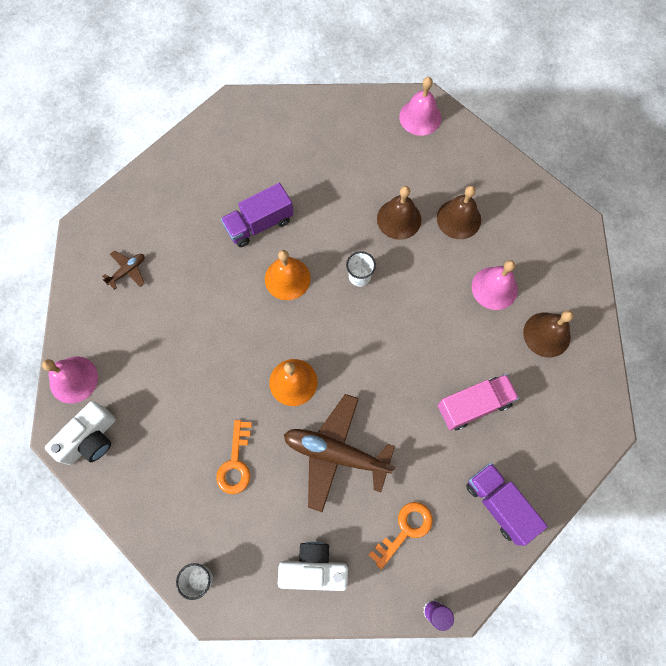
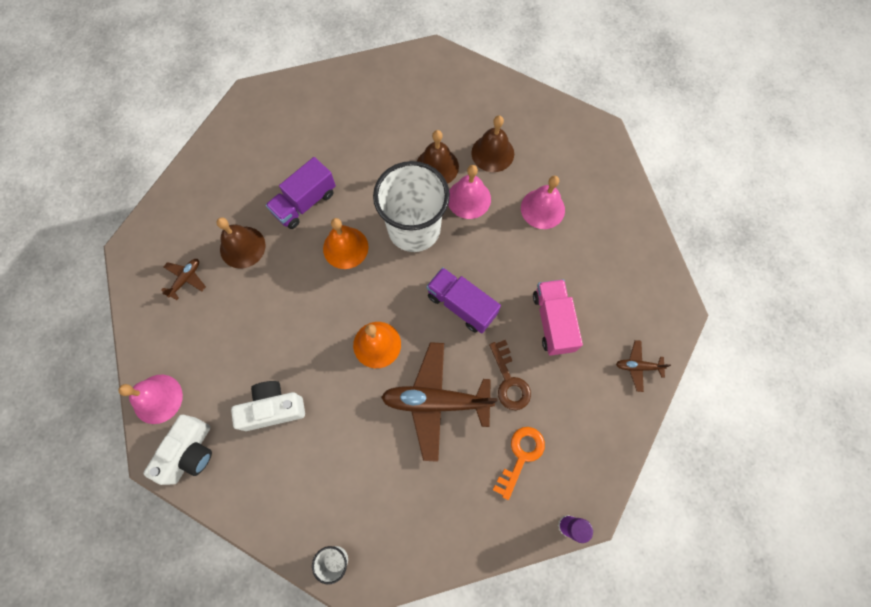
camera: 15 degrees left, 0 degrees up
(236, 463) = (341, 437): orange key -> none
(314, 568) = (444, 517): white camera -> white camera (273, 409)
(359, 276) = (414, 229): white cup -> white cup, size x2.43
(414, 452) = (509, 381): none -> brown key
(420, 117) = (431, 68): pink bell -> pink bell (469, 198)
(473, 405) = (553, 322): pink truck -> pink truck turned 60 degrees counterclockwise
(499, 504) = (601, 407): purple truck -> purple truck (461, 305)
(546, 334) = (602, 239): brown bell -> brown bell (242, 247)
(548, 473) = (638, 366): none -> brown plane

